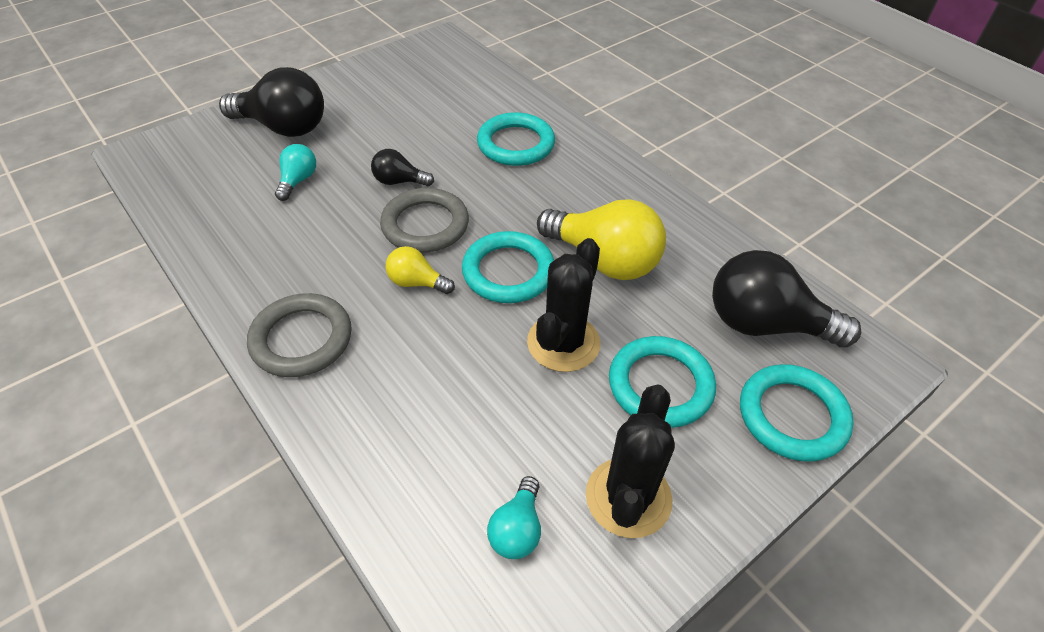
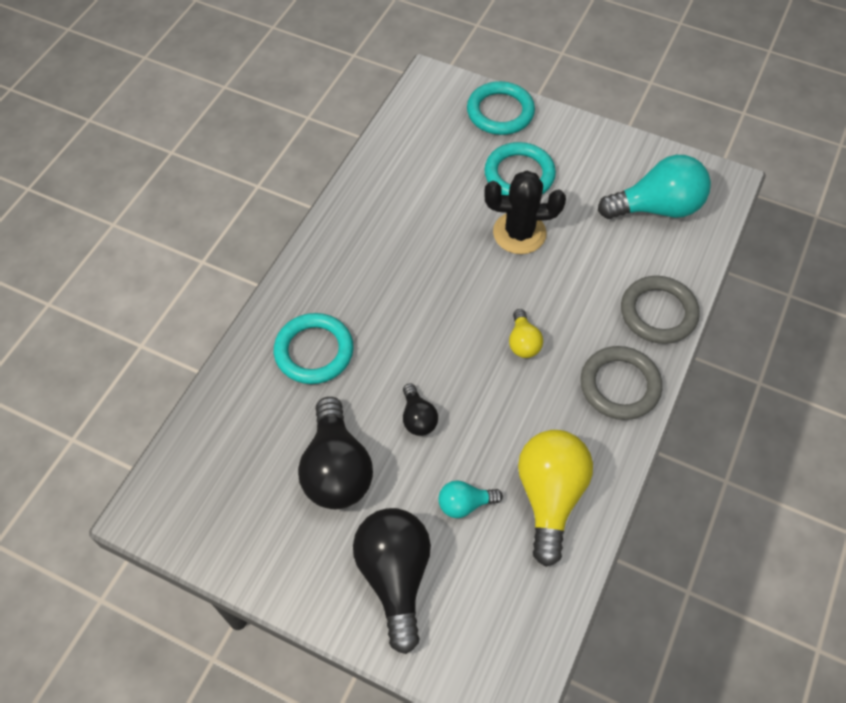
camera: 115 degrees left, 10 degrees up
(425, 225) = (460, 369): grey ring -> grey ring (658, 313)
(508, 272) = (475, 290): turquoise ring -> none
(517, 529) = (657, 208): turquoise light bulb -> turquoise light bulb, size x1.98
(604, 260) = (427, 237): yellow light bulb -> yellow light bulb (550, 496)
(628, 497) = (603, 168): black cactus -> none
(765, 324) = (434, 136): black light bulb -> black light bulb (336, 469)

